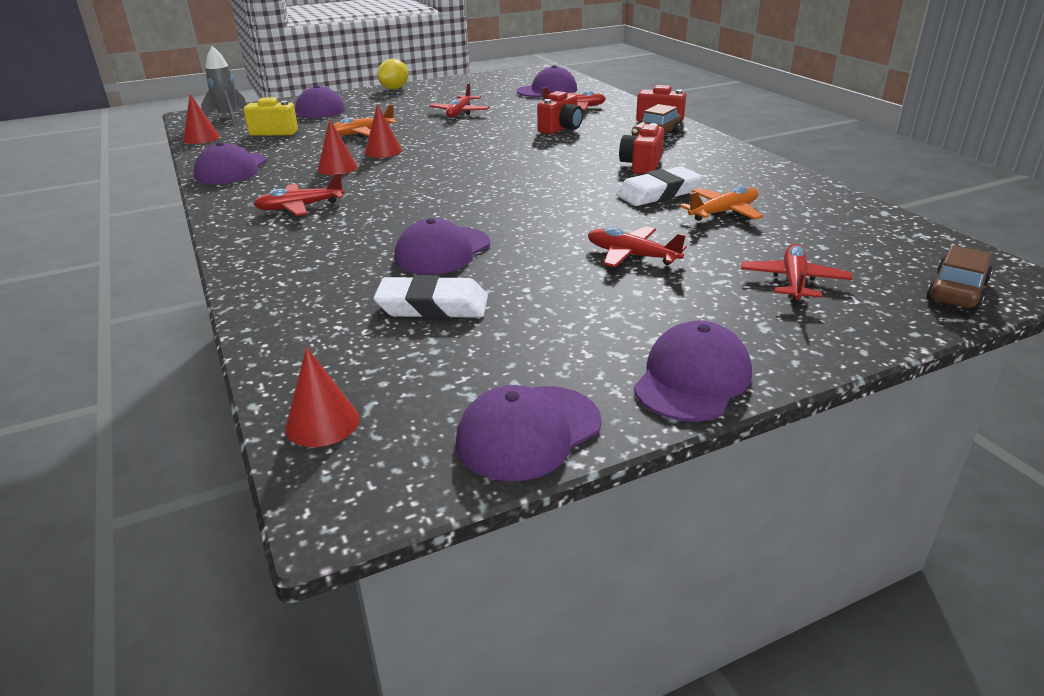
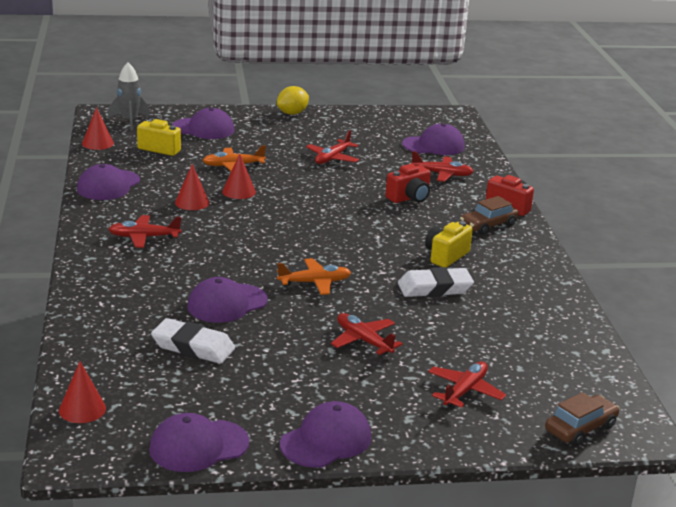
camera: 15 degrees right, 5 degrees down
(641, 165) = (446, 256): red camera -> yellow camera
(723, 212) = (471, 319): orange plane -> orange plane (315, 283)

